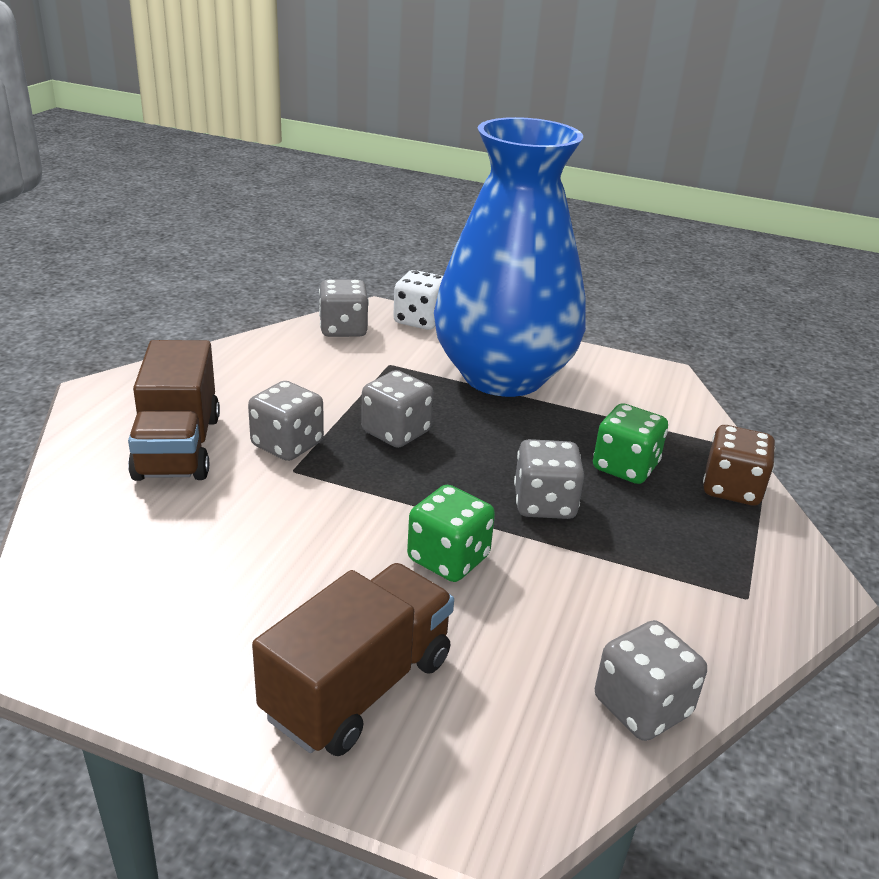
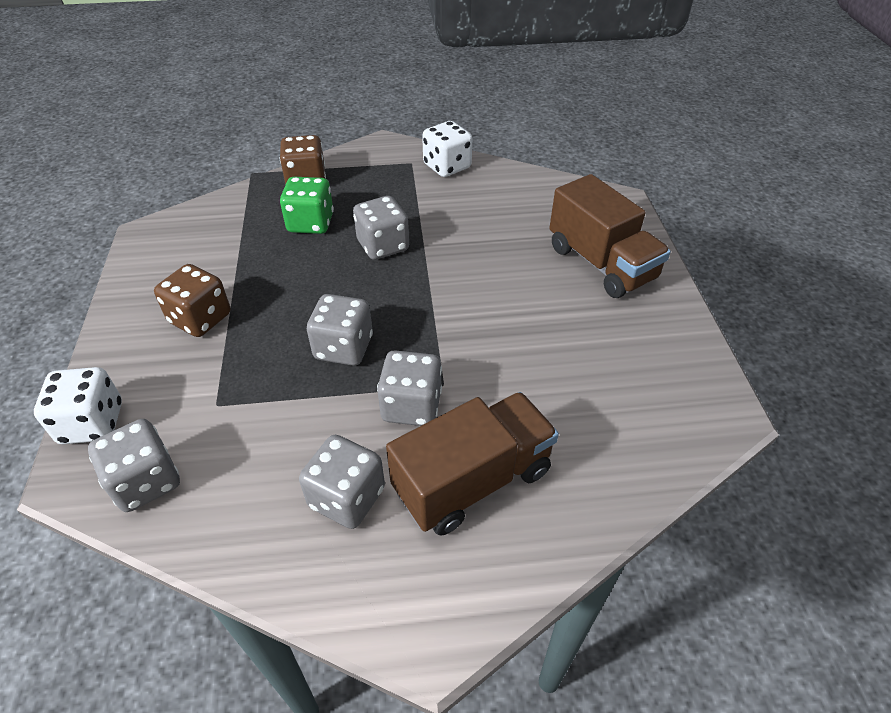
camera: 115 degrees left, 15 degrees up
(358, 687) = (601, 263): brown truck -> brown truck turned 135 degrees counterclockwise
(448, 558) = (474, 267): green dice -> none
(503, 375) = (200, 318): blue vase -> brown dice
(642, 707) = (520, 179): grey dice -> grey dice (347, 497)
(720, 632) = (447, 166): none -> white dice

